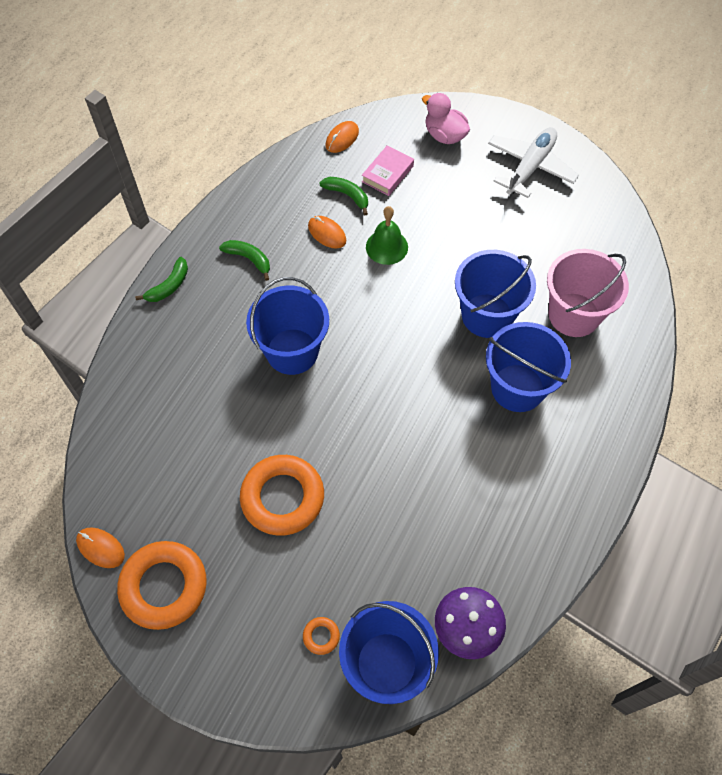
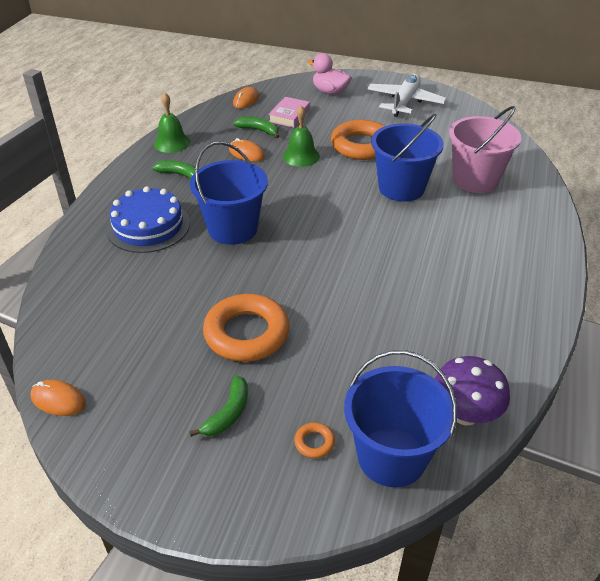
camera: 10 degrees left, 20 degrees down
(164, 587) = (133, 424): orange ring -> orange ring (361, 146)
(169, 286) = (109, 199): green banana -> green banana (228, 413)
(206, 334) = (148, 226): none -> blue cake
(246, 203) = (172, 143): none -> green bell
(517, 388) = (445, 230): blue bucket -> none

